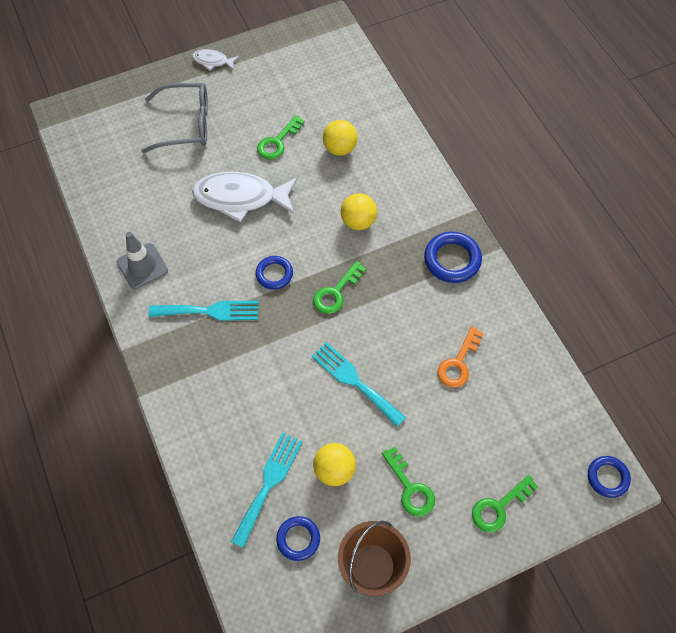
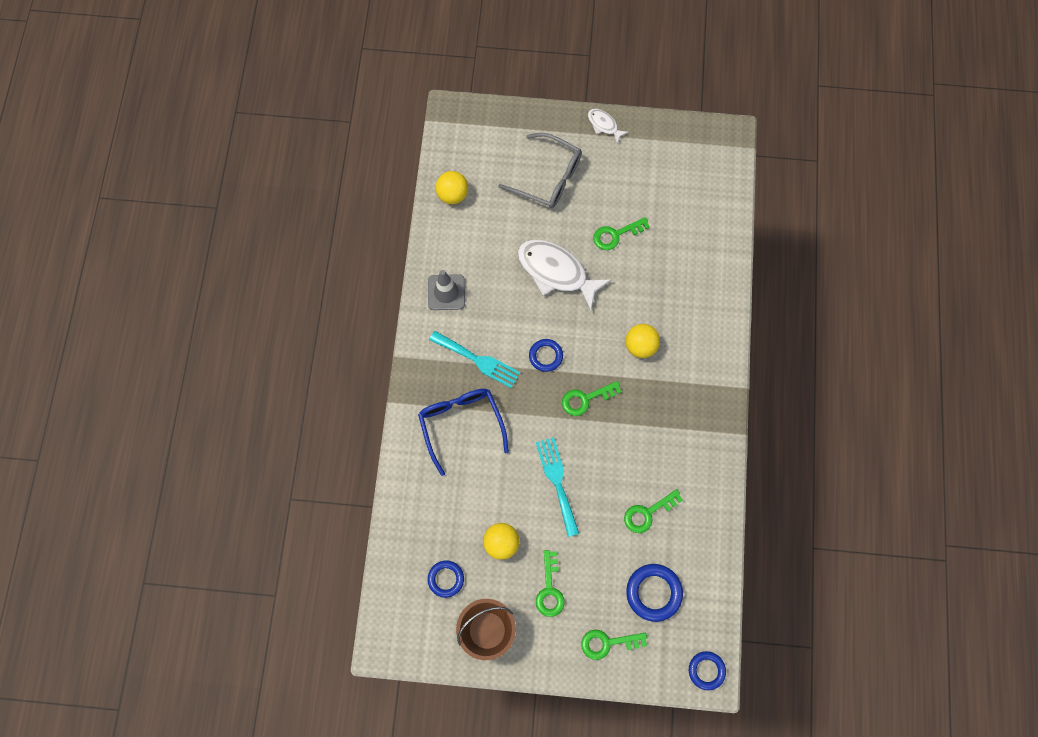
camera: 30 degrees right, 10 degrees up
(227, 379) = (461, 425): none -> blue glasses
(268, 484) = (447, 525): turquoise fork -> none
(340, 148) = (665, 269): yellow ball -> yellow ball (452, 195)
(452, 260) = (698, 422): blue ring -> blue ring (653, 592)
(458, 363) = (647, 513): orange key -> green key

